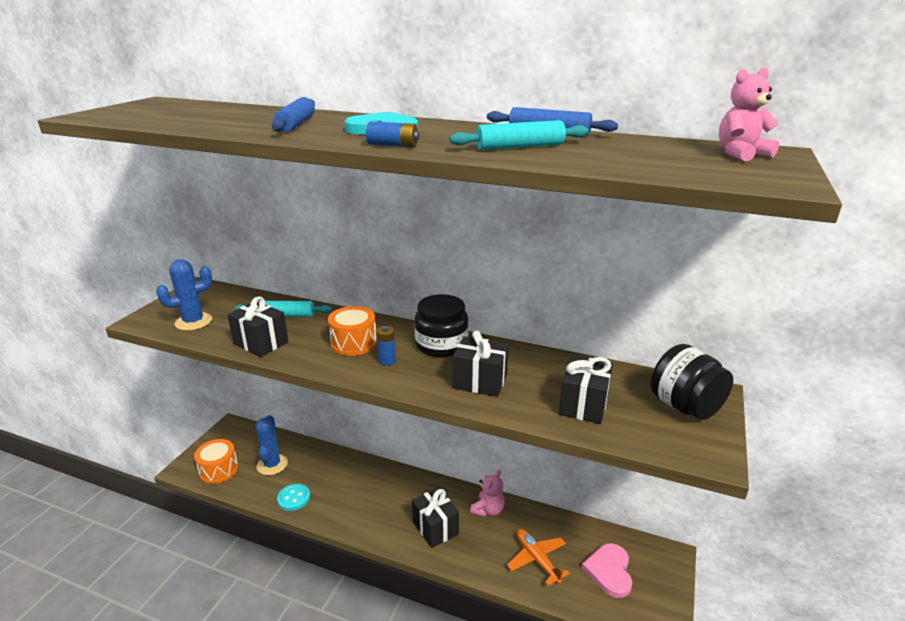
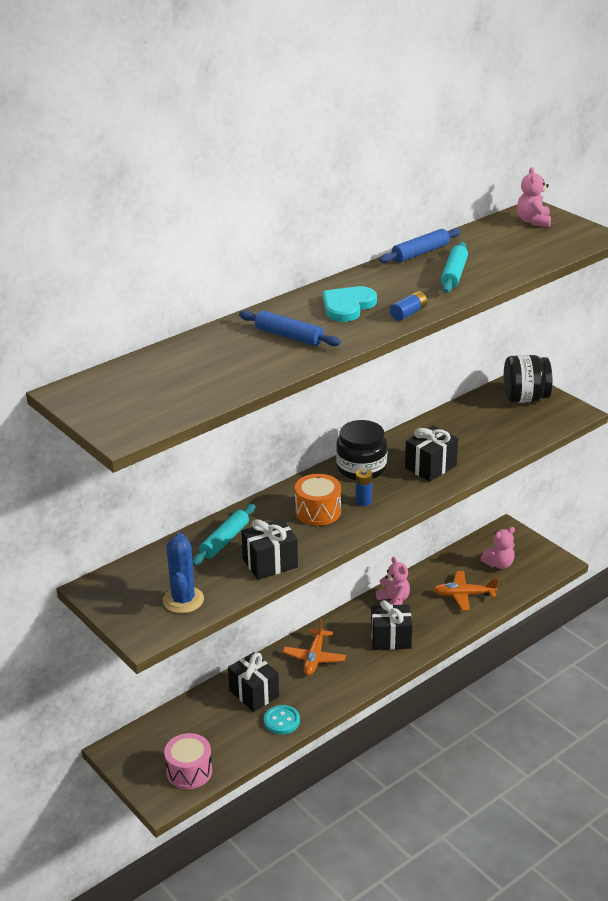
camera: 60 degrees left, 5 degrees up
(219, 470) = (189, 771): orange drum -> pink drum
(272, 464) = (216, 727): blue cactus -> none
(380, 488) = (314, 658): none -> orange plane
(583, 405) = (493, 435): black gift -> black gift (254, 693)
(609, 571) = (499, 564): pink heart -> pink teddy bear

